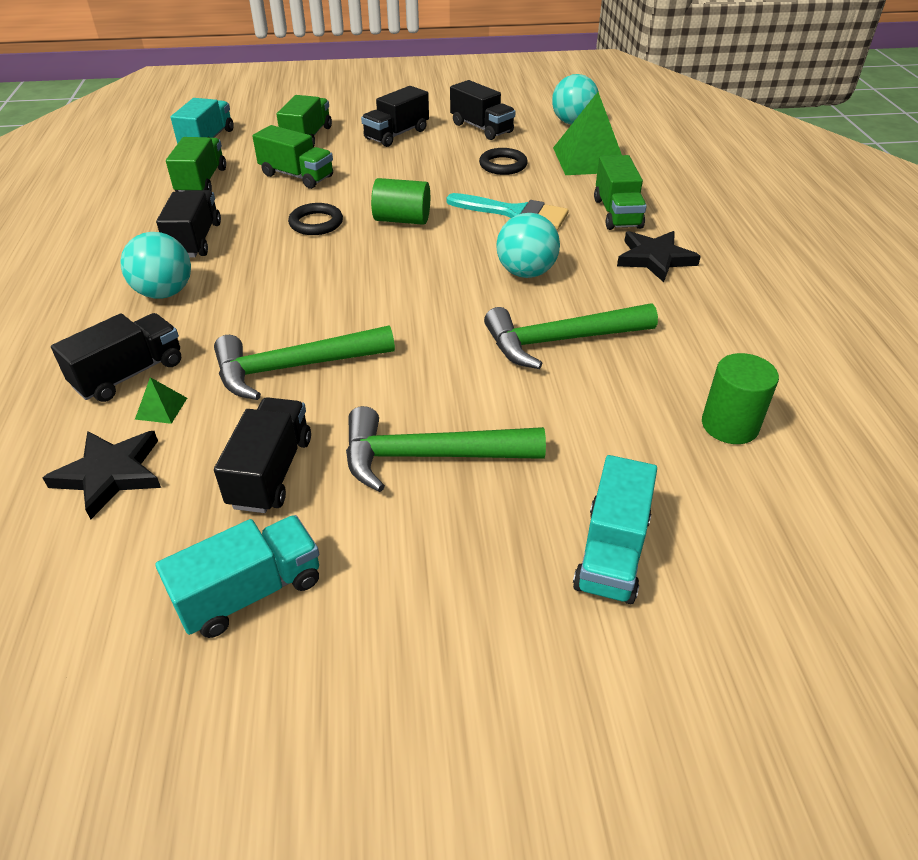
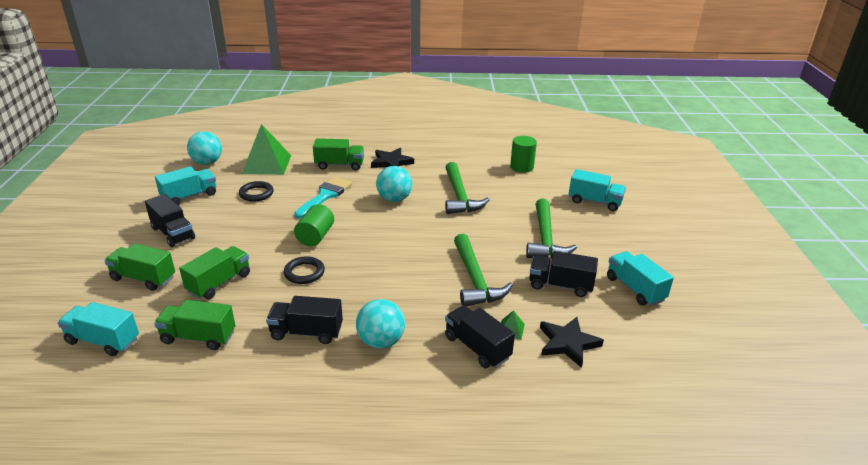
camera: 85 degrees left, 10 degrees down
(481, 128) = (189, 196): black truck -> turquoise truck

